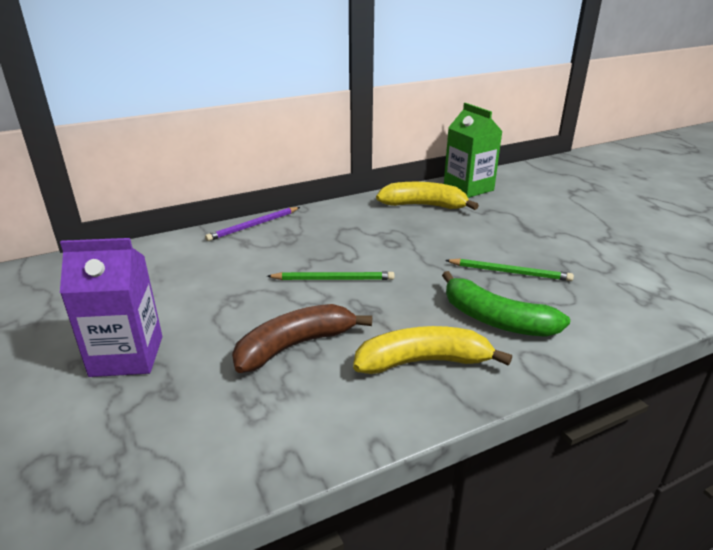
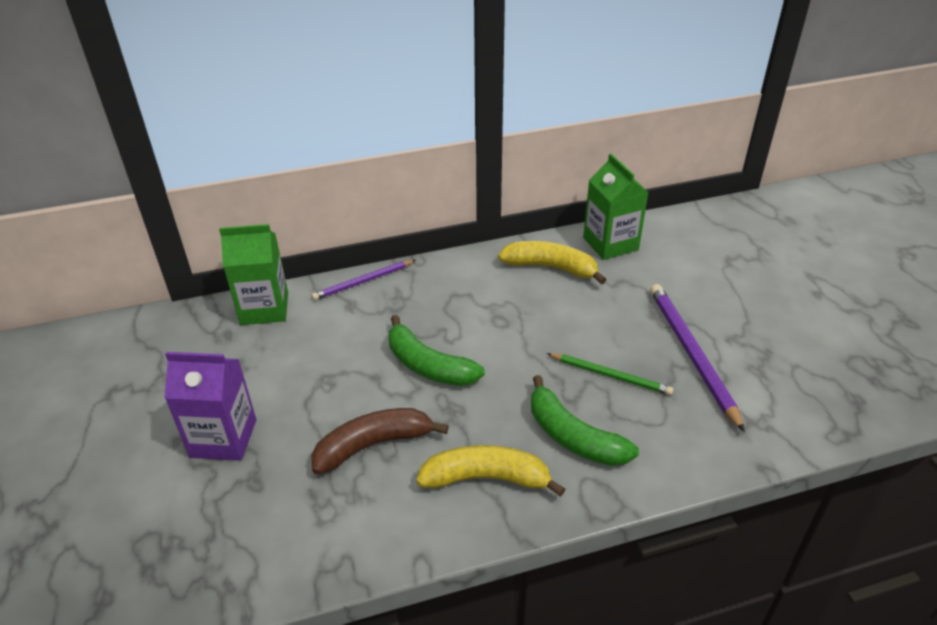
camera: 10 degrees right, 10 degrees up
(158, 251) = (264, 308): none -> green carton
(333, 279) = (428, 365): green pencil -> green banana
(574, 252) = (691, 354): none -> purple pencil

